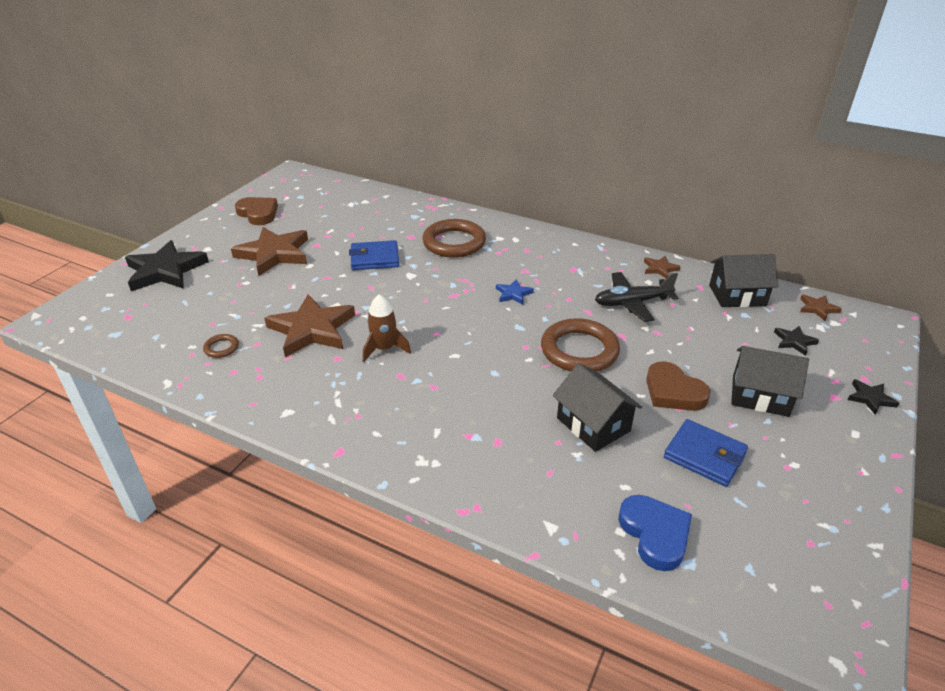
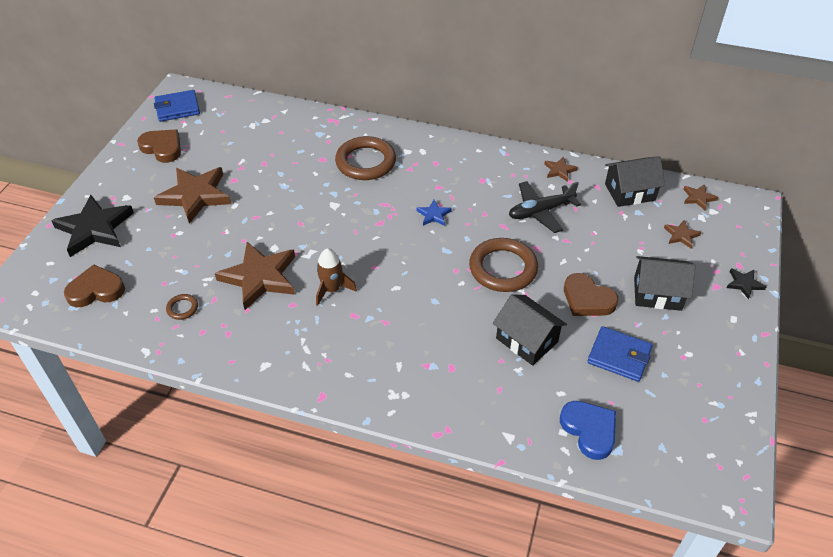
camera: 10 degrees left, 10 degrees up
(142, 322) = (96, 290): none -> brown heart
(374, 258) = (295, 190): blue wallet -> blue wallet (177, 108)
(794, 341) = (681, 235): black star -> brown star

